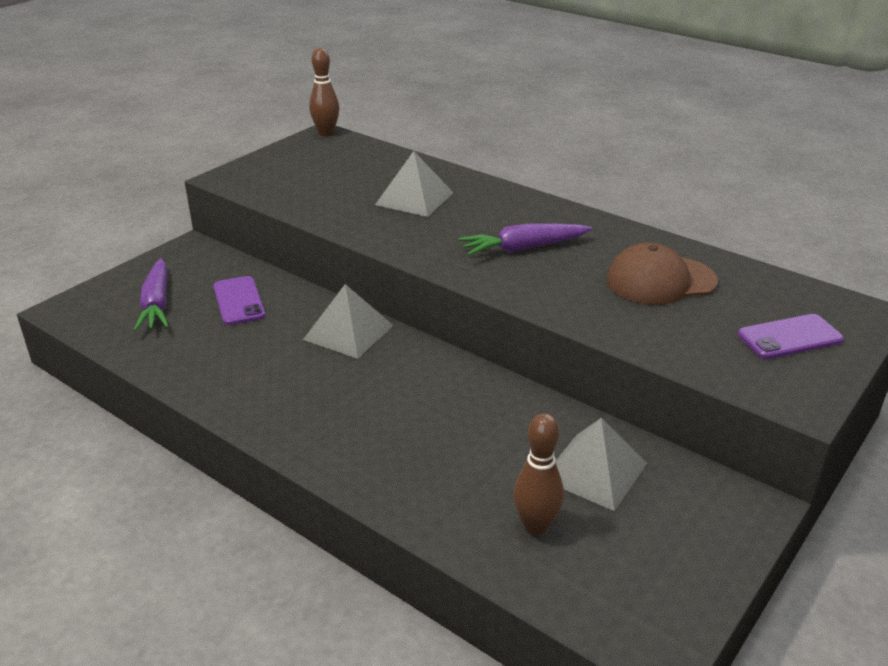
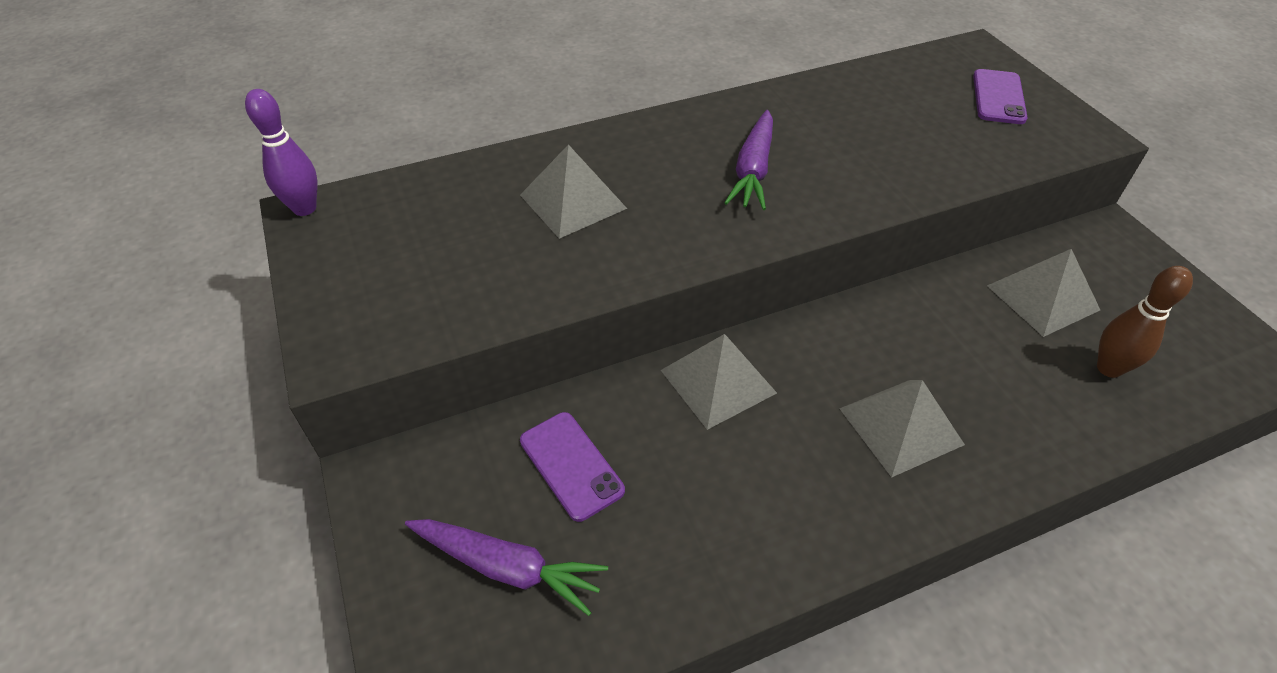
camera: 60 degrees left, 15 degrees up
(239, 301) = (571, 465): purple phone -> purple phone turned 45 degrees clockwise
(326, 133) = (304, 208): brown bowling pin -> purple bowling pin
(370, 420) = (900, 426): none -> grey pyramid
(660, 281) = (871, 118): brown cap -> none

